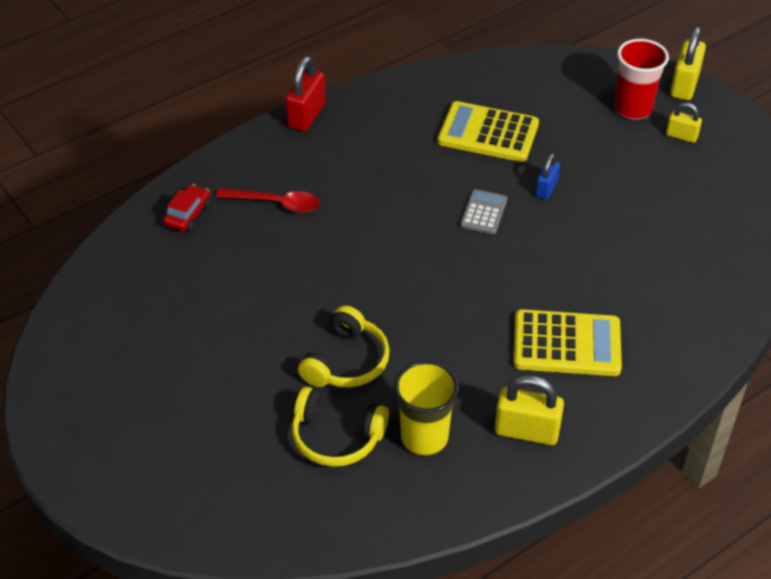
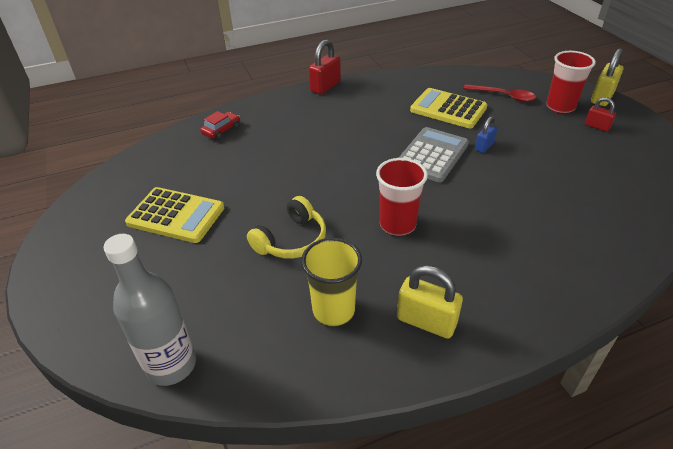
camera: 15 degrees right, 5 degrees down
(270, 529) = (171, 365): none -> grey bottle
(275, 203) = (283, 132): red spoon -> red spoon (503, 96)
(336, 437) = (260, 296): yellow headphones -> none
(466, 319) = (397, 224): none -> red cup
(483, 212) = (432, 155): grey calculator -> grey calculator, size x1.81
(567, 344) = (478, 255): yellow calculator -> yellow calculator (176, 215)
(681, 136) = (597, 126): yellow padlock -> red padlock

